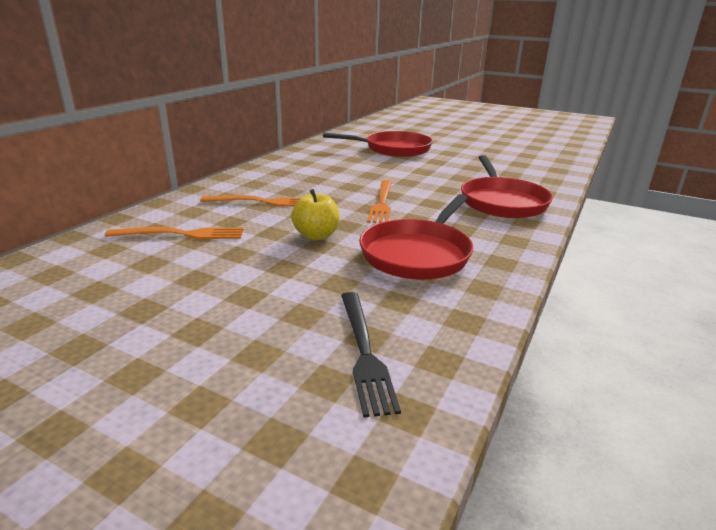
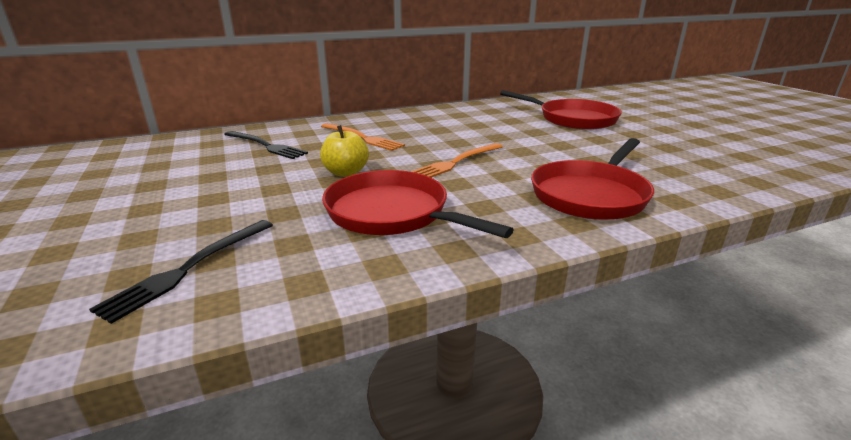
camera: 40 degrees right, 0 degrees up
(181, 234) = (265, 146): orange fork -> black fork
(418, 254) = (392, 213): red pan -> red pan turned 60 degrees clockwise

